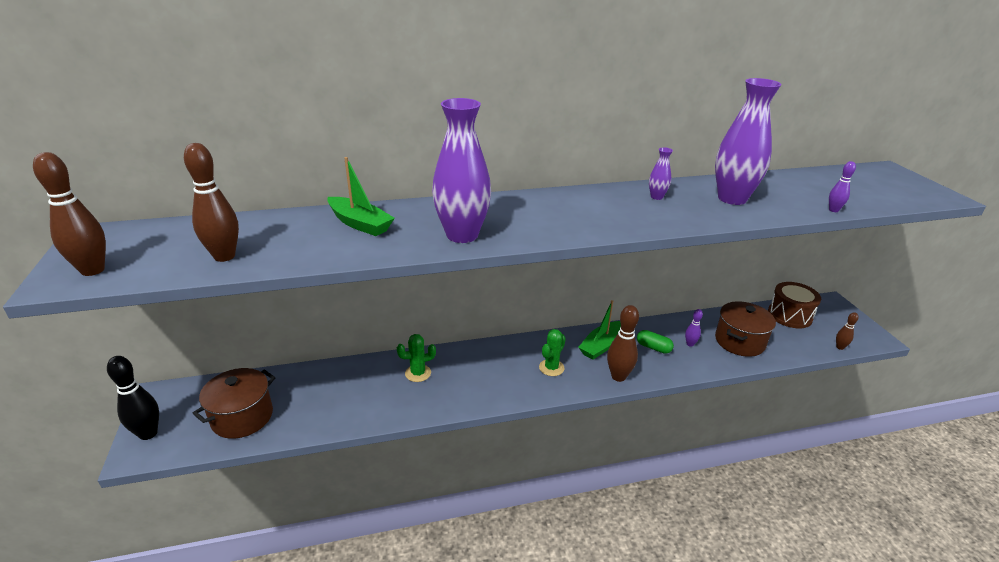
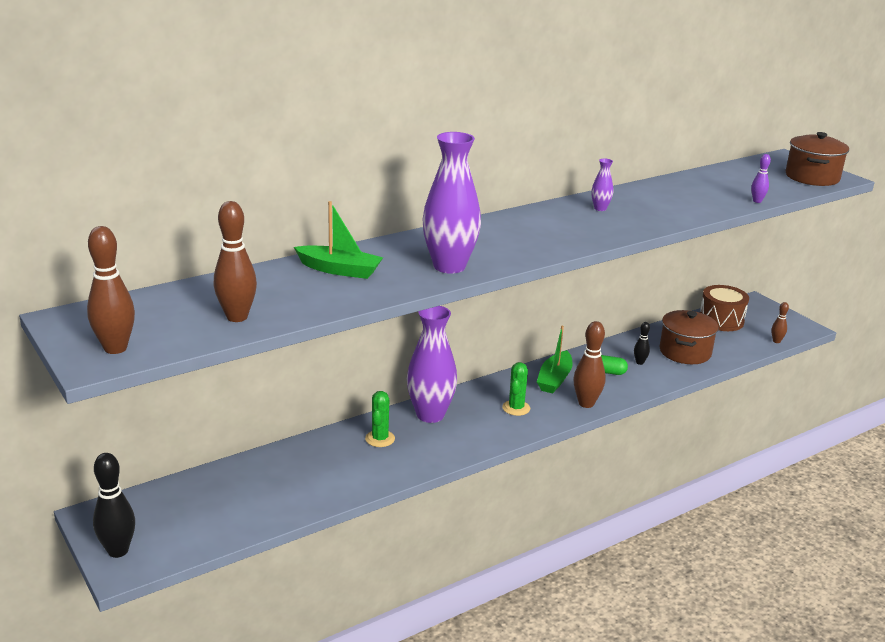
camera: 20 degrees left, 5 degrees down
(242, 417) = (215, 515): brown pot -> brown pot (812, 177)
(418, 373) = (380, 439): green cactus -> green cactus turned 45 degrees counterclockwise
(690, 344) = (639, 362): purple bowling pin -> black bowling pin
(732, 199) = (667, 202): purple vase -> purple vase (430, 415)

